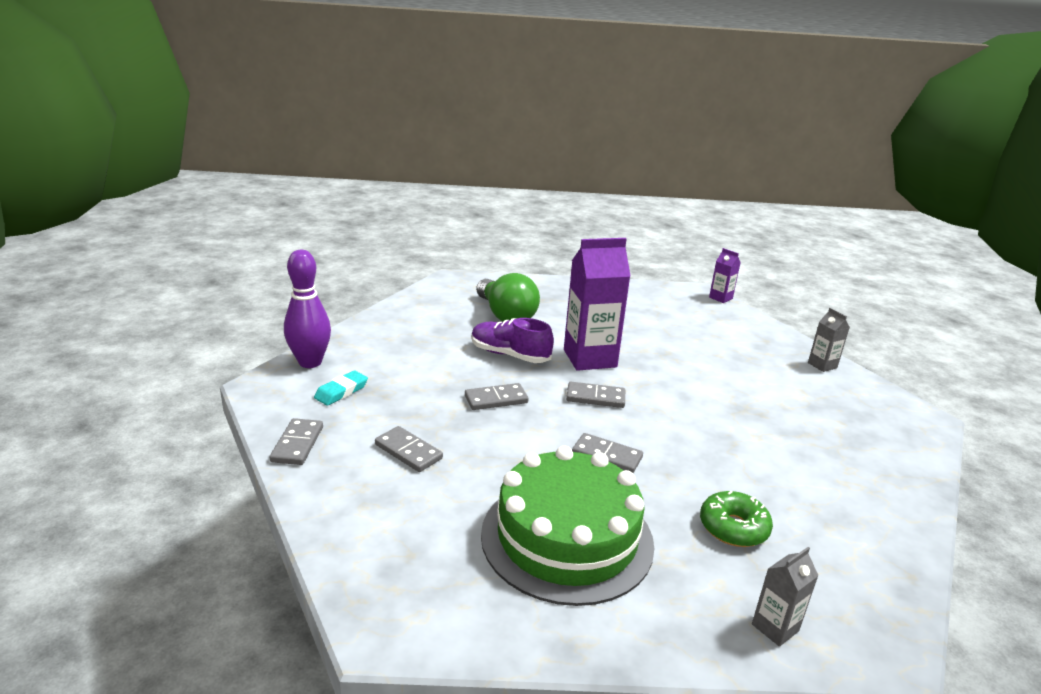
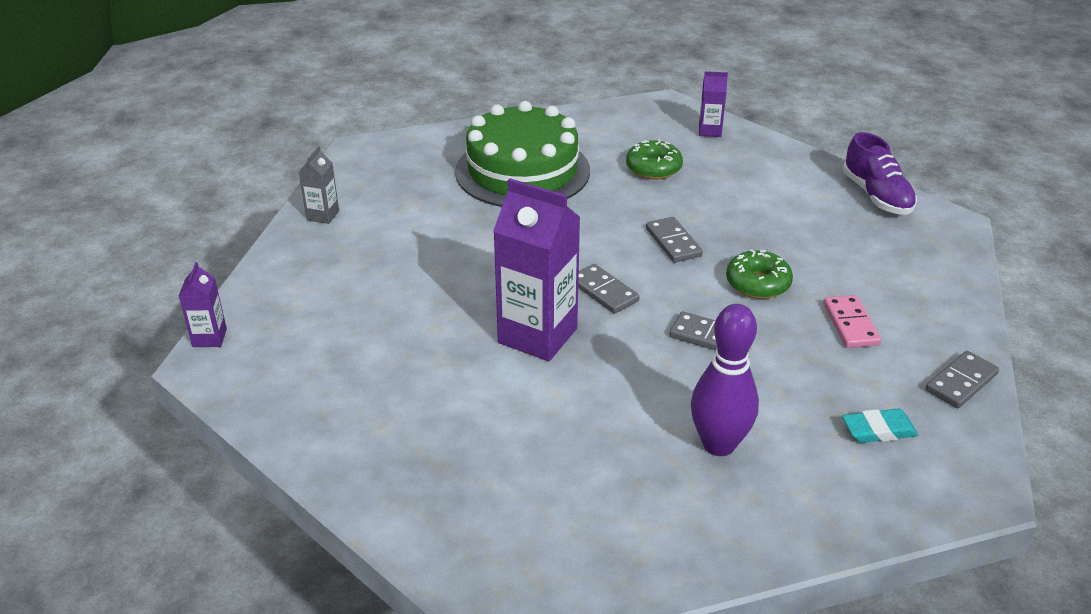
camera: 135 degrees left, 10 degrees up
(310, 362) = (896, 502): purple bowling pin -> purple bowling pin (719, 444)
(408, 451) = (850, 324): grey domino -> pink domino
(506, 315) = (540, 459): green light bulb -> none
(506, 452) = (757, 283): none -> green donut
(509, 355) = (623, 386): purple shoe -> purple shoe (876, 196)
(567, 538) = (779, 212): green cake -> green cake (522, 171)
(775, 627) = (710, 131): grey carton -> purple carton

